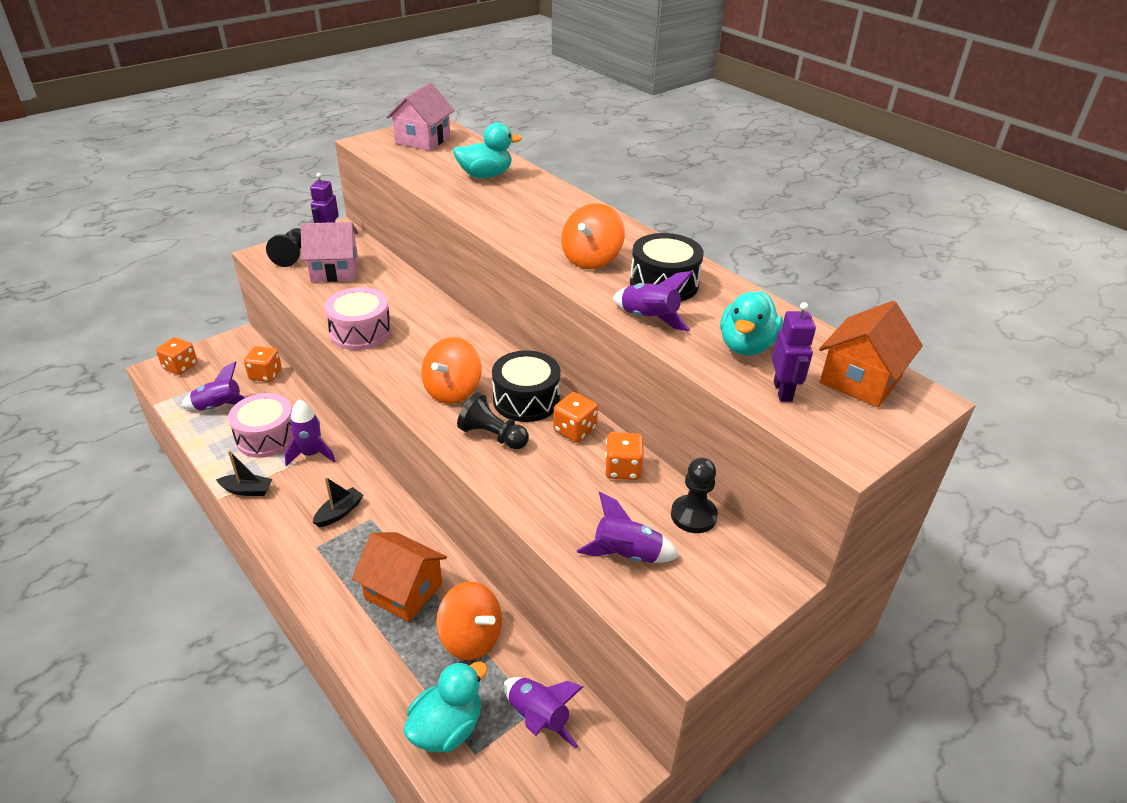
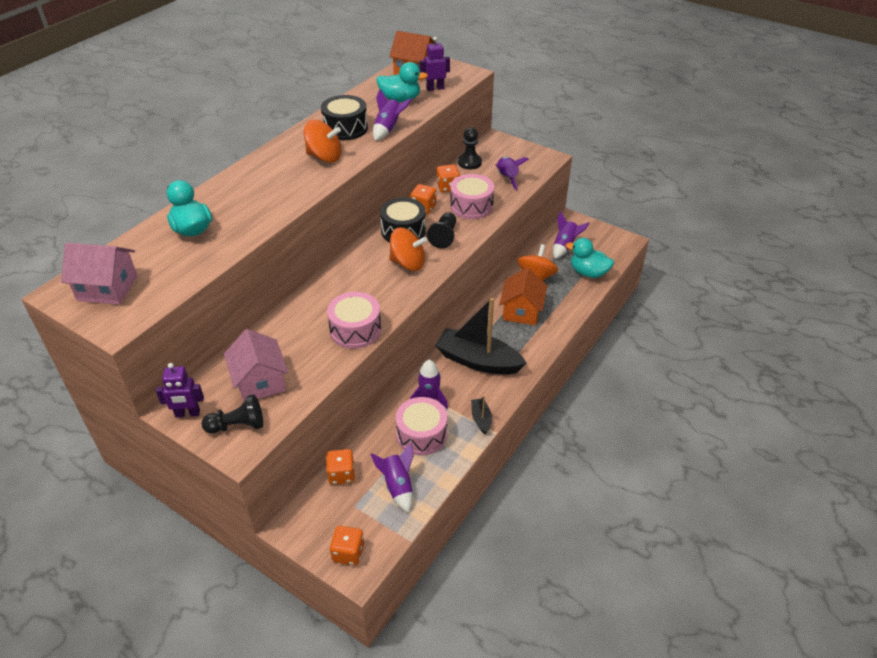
camera: 105 degrees left, 5 degrees up
(339, 512) = (478, 361): black boat -> black boat, size x2.27
(557, 484) = (471, 206): none -> pink drum

